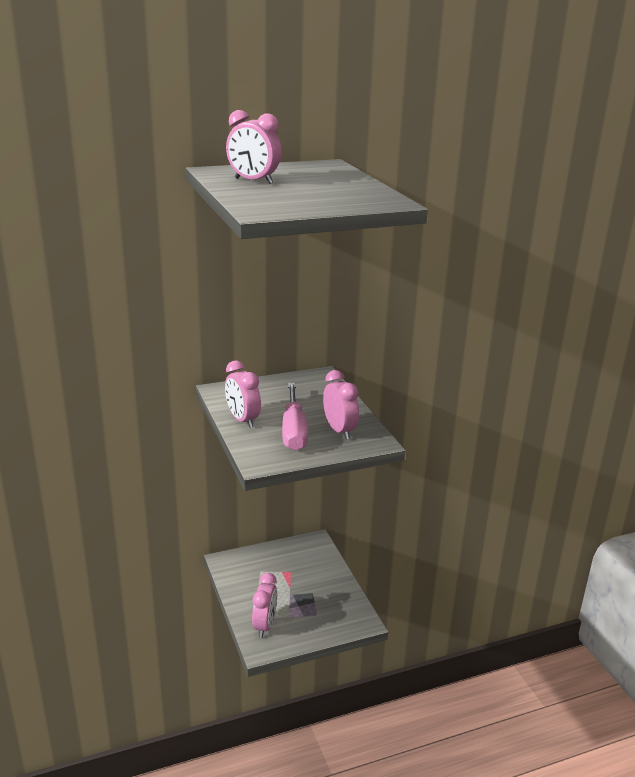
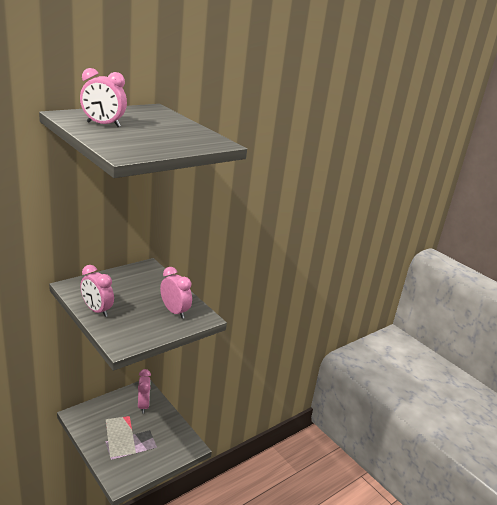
camera: 20 degrees left, 0 degrees up
(265, 625) = (119, 463): pink clock -> pink clock (143, 405)
(294, 431) = (140, 316): pink screwdriver -> none

